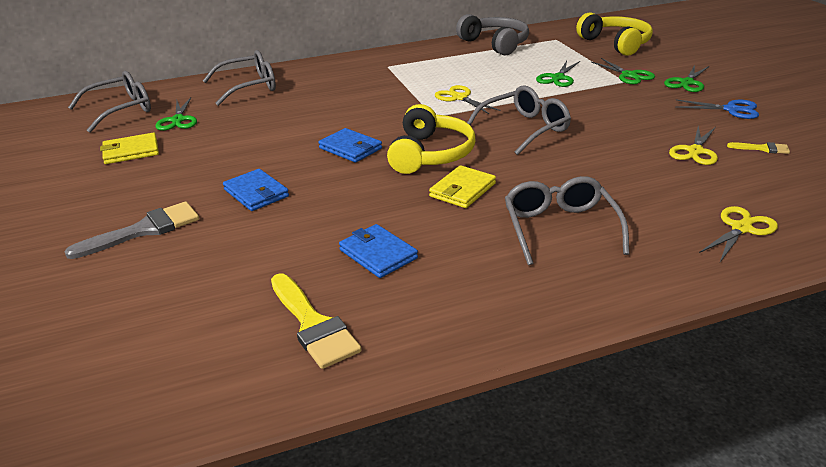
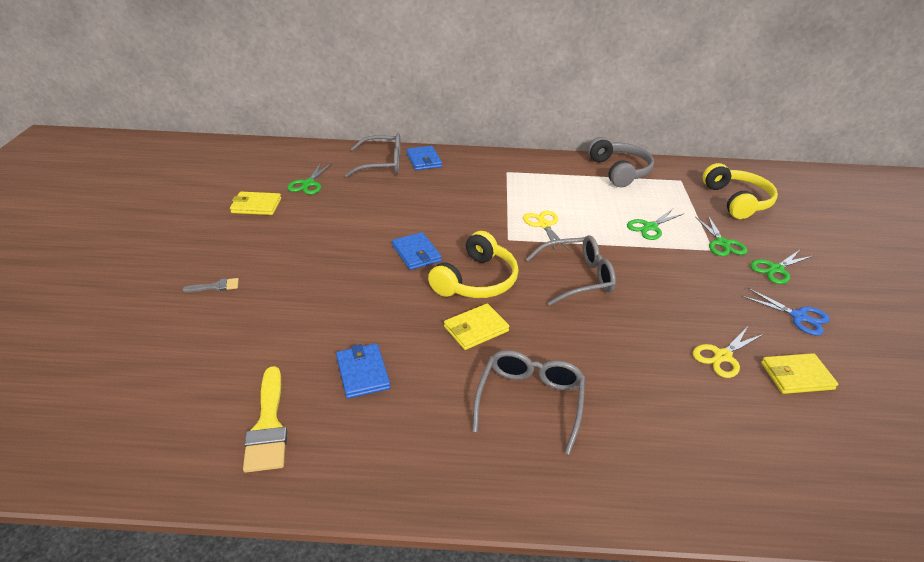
camera: 20 degrees right, 5 degrees up
(121, 110) = (276, 162): grey glasses -> none
(144, 230) = (216, 286): grey brush -> grey brush, size x0.51
(256, 193) = (315, 277): blue wallet -> blue wallet (424, 160)
(741, 228) = (701, 465): yellow scissors -> none
(762, 148) = (796, 376): yellow brush -> yellow wallet

